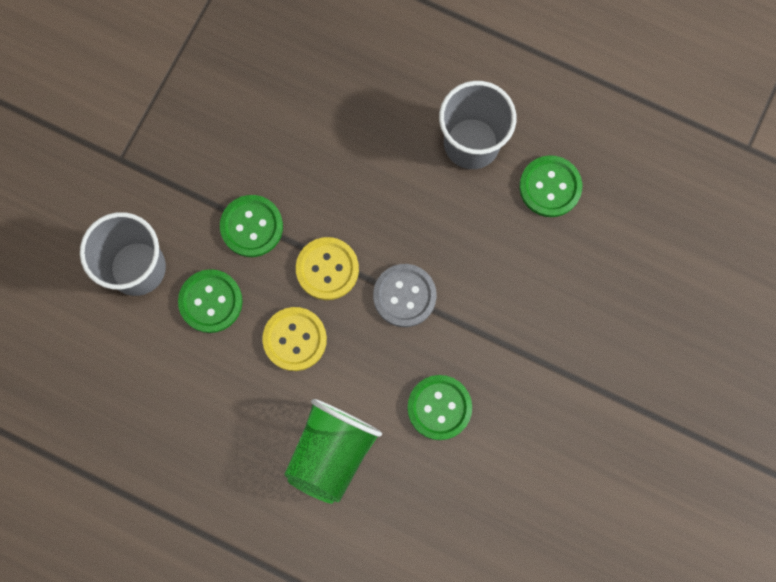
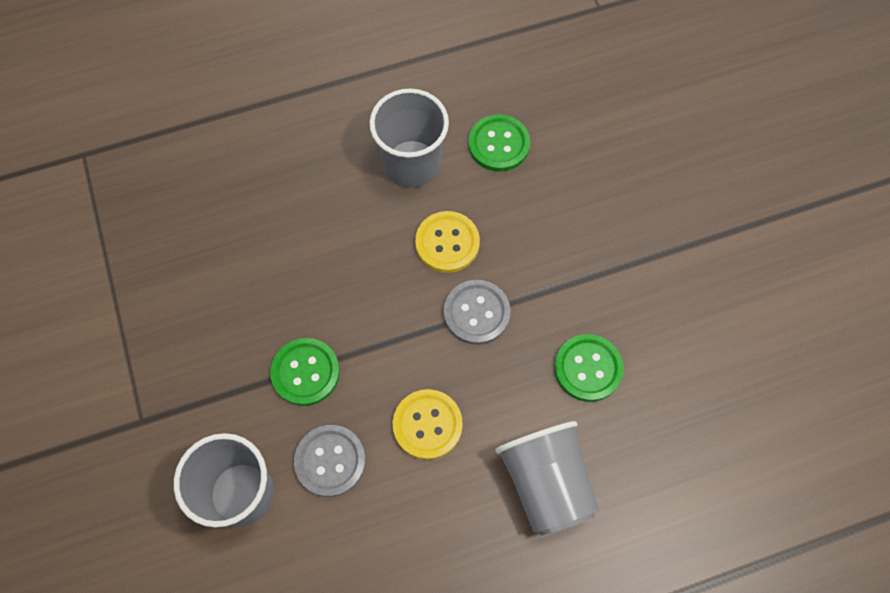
camera: 45 degrees left, 10 degrees down
(210, 301) = (330, 461): green button -> grey button
(327, 269) = (398, 348): yellow button -> yellow button (447, 243)
(331, 452) = (546, 483): green cup -> grey cup

